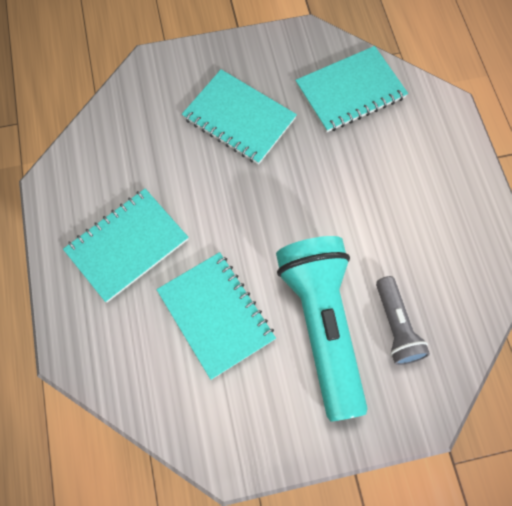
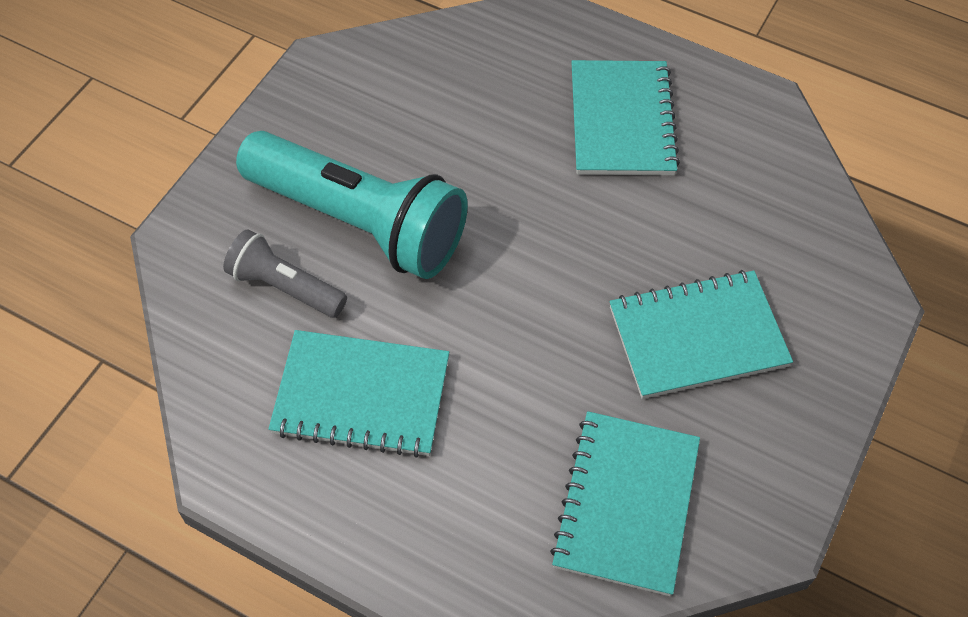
camera: 130 degrees right, 10 degrees down
(216, 315) = (467, 143): turquoise notebook -> turquoise notebook (361, 396)

